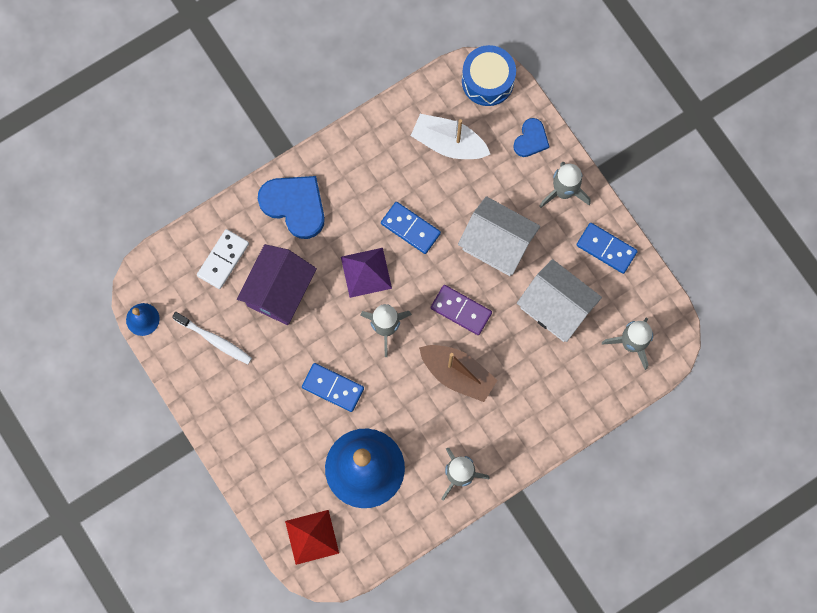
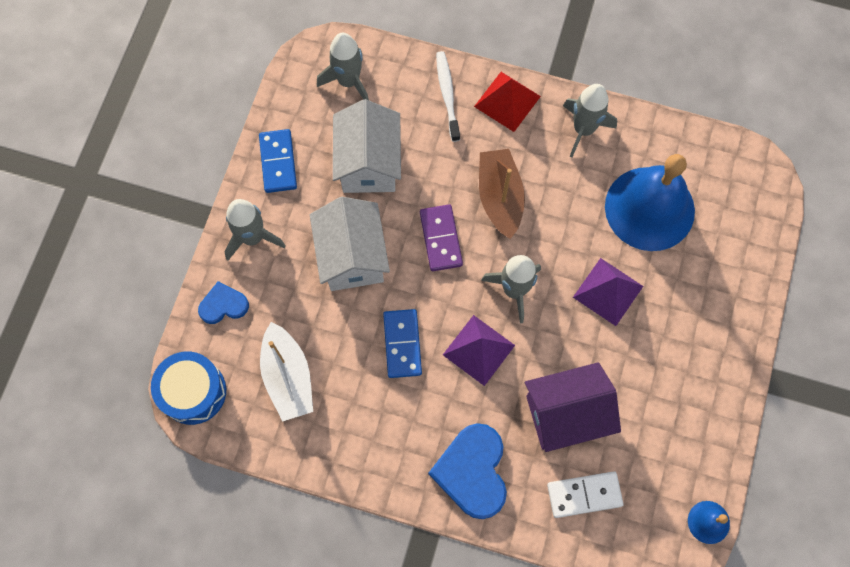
camera: 130 degrees left, 5 degrees down
(214, 340) = (664, 435): white toothbrush -> white toothbrush (447, 95)
(312, 537) = (745, 204): red pyramid -> red pyramid (507, 101)
(333, 387) = (608, 291): blue domino -> purple pyramid

